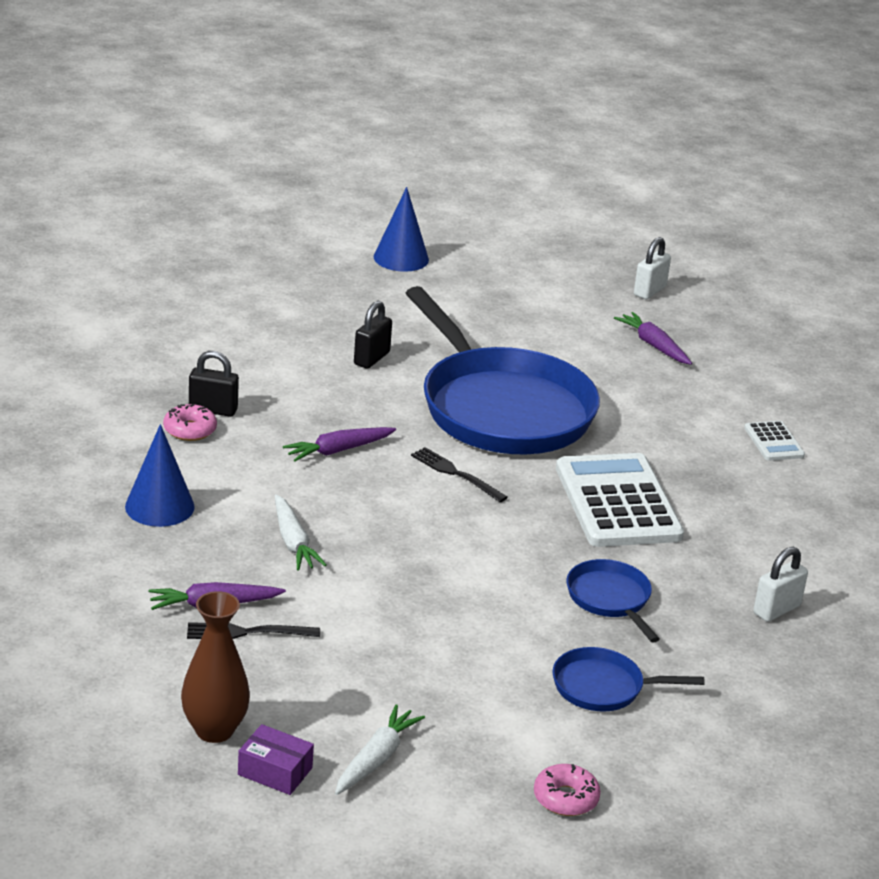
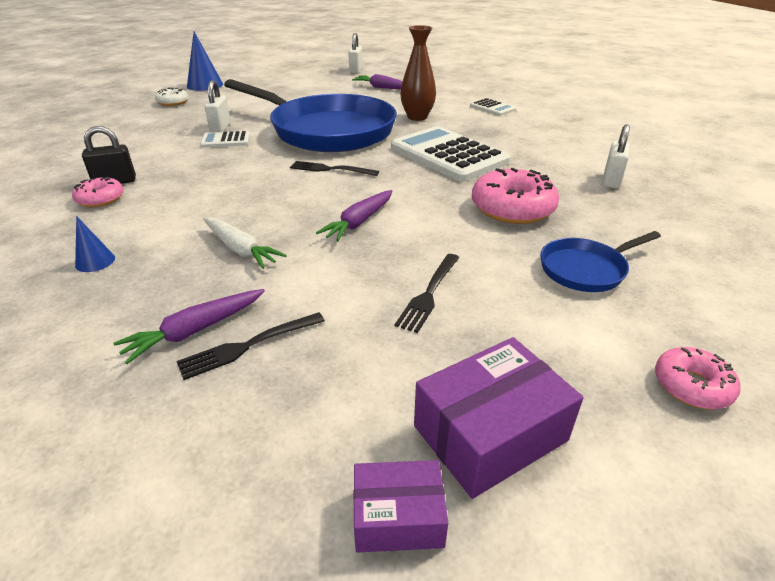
camera: 25 degrees left, 5 degrees up
(159, 506) = (95, 261): blue cone -> blue cone, size x0.54
(214, 730) = (282, 492): brown vase -> brown vase (417, 117)
(338, 450) = (234, 179): purple carrot -> purple carrot (359, 222)
(339, 285) = (173, 102): none -> white donut
(365, 383) = (225, 140): none -> white calculator
(371, 358) = (220, 128): black padlock -> white padlock
(376, 759) = (490, 433): white carrot -> purple box
(430, 650) = (429, 293): none -> black fork
(610, 599) = (512, 208): blue pan -> pink donut

